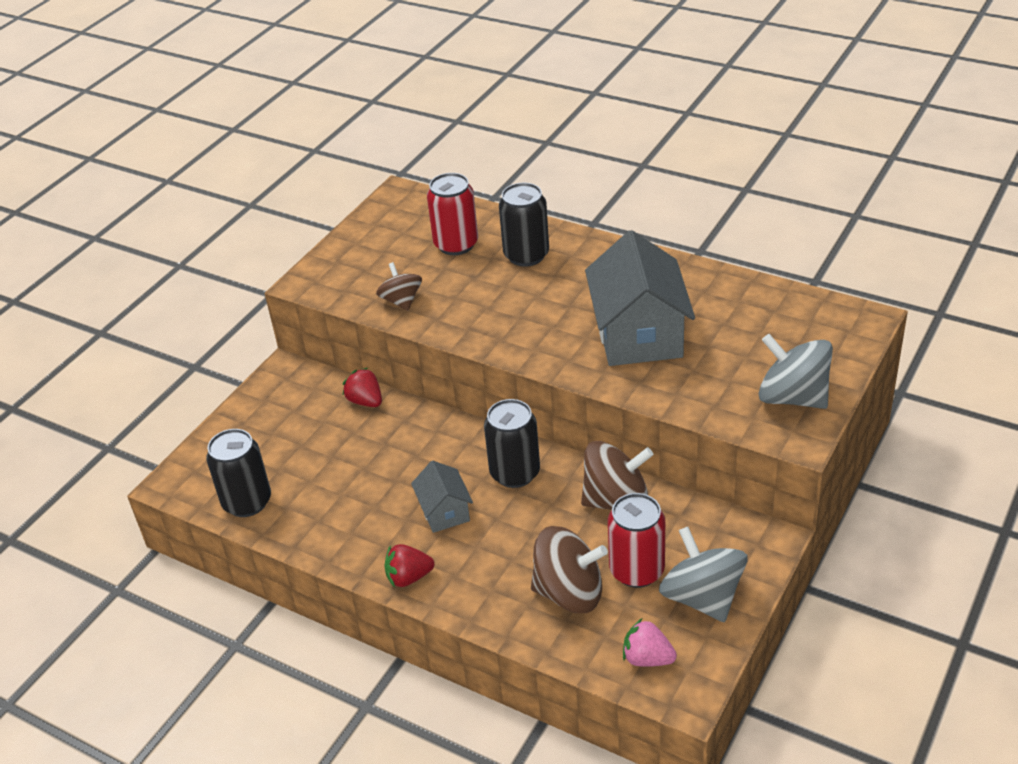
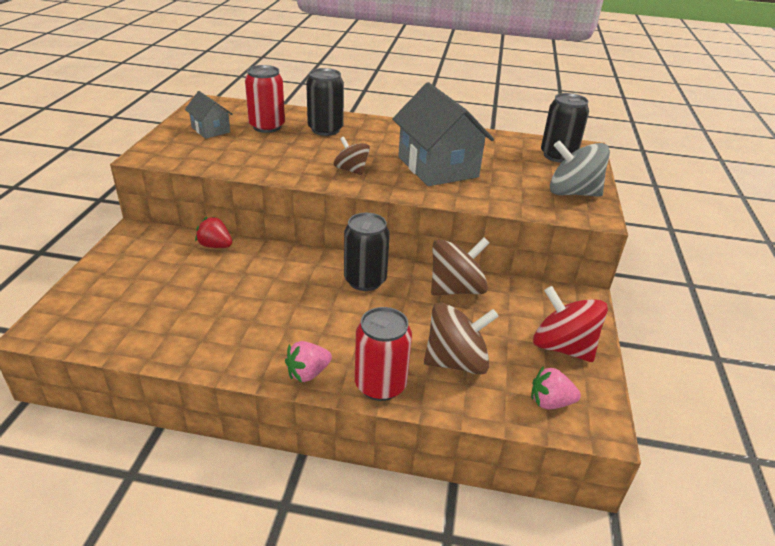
camera: 25 degrees left, 5 degrees down
(247, 502) = (125, 334): black can -> black can (558, 156)
(401, 301) = (237, 160): brown spinning top -> brown spinning top (351, 170)
(409, 577) = (308, 373): red strawberry -> pink strawberry
(444, 511) = (318, 316): grey house -> grey house (210, 130)
(637, 570) = (500, 335): red can -> red can (380, 385)
(702, 597) = (562, 347): grey spinning top -> red spinning top

